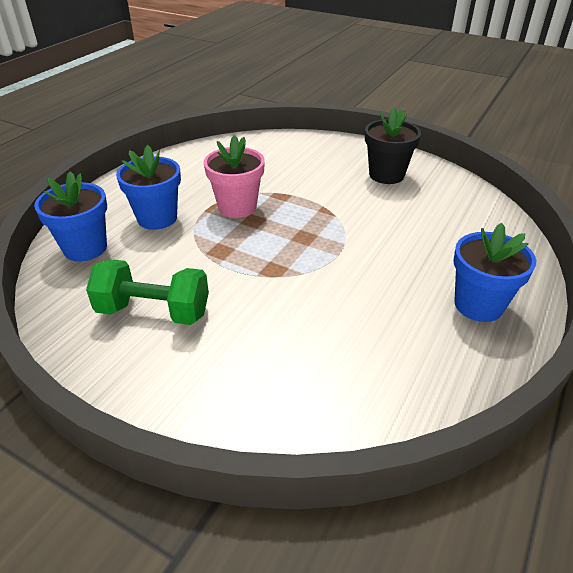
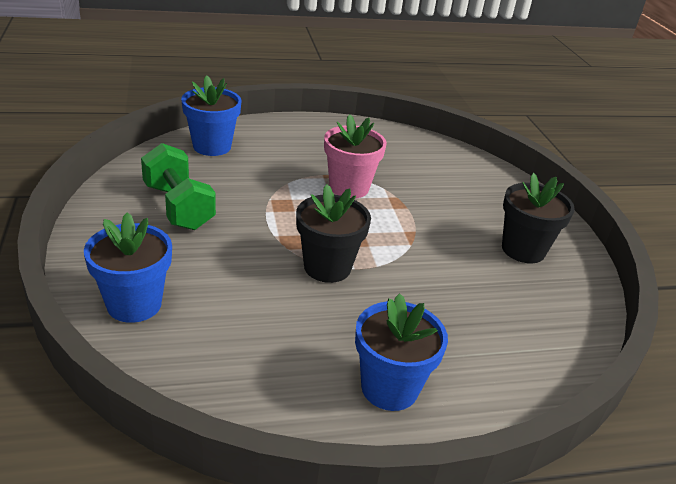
camera: 45 degrees right, 5 degrees down
(157, 218) = (284, 158): blue flower pot -> blue flower pot (134, 304)
(324, 267) = (327, 267): none -> black flower pot

